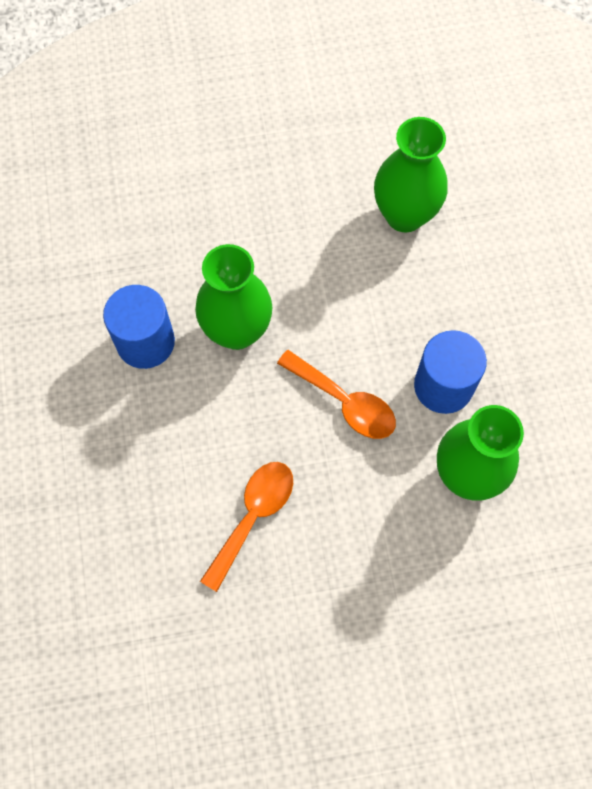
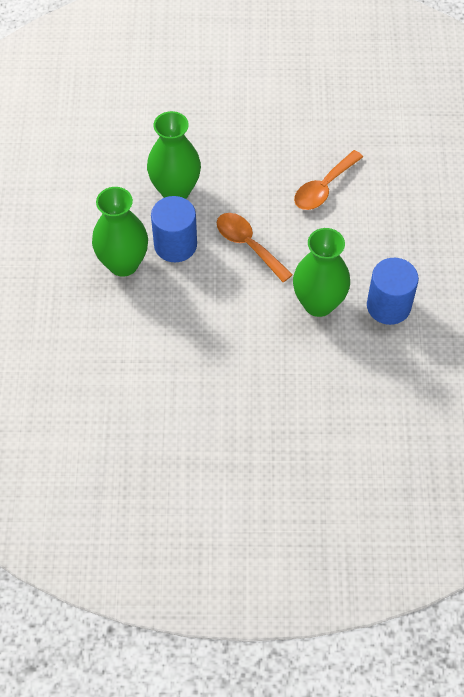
camera: 170 degrees left, 10 degrees down
(404, 215) = (169, 370): green vase -> green vase (123, 264)

